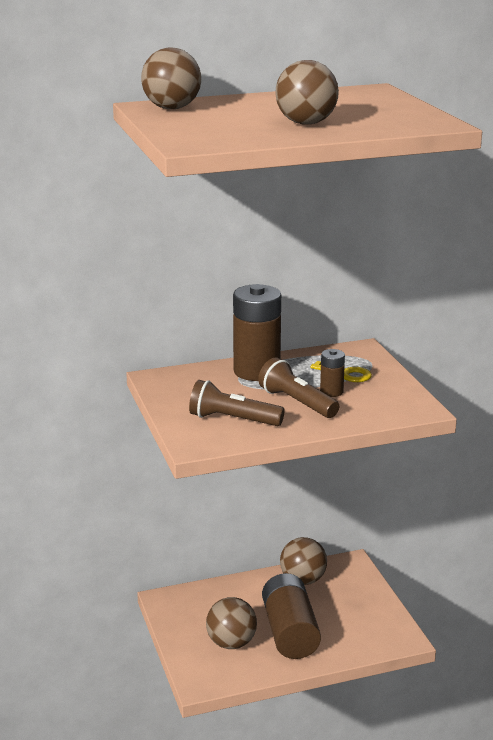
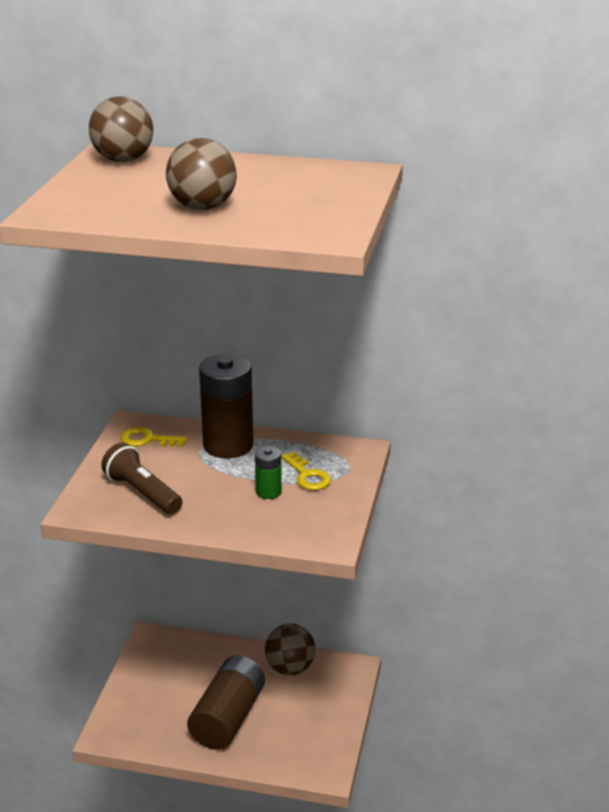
camera: 30 degrees right, 5 degrees up
(185, 384) = (148, 439): none -> yellow key
(231, 643) = (167, 706): brown ball -> none
(297, 402) = (221, 493): brown flashlight -> none
(331, 392) = (268, 492): brown battery -> green battery

